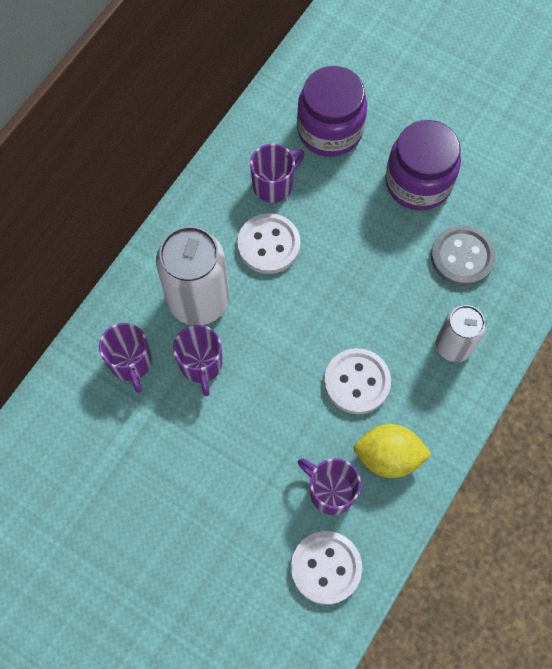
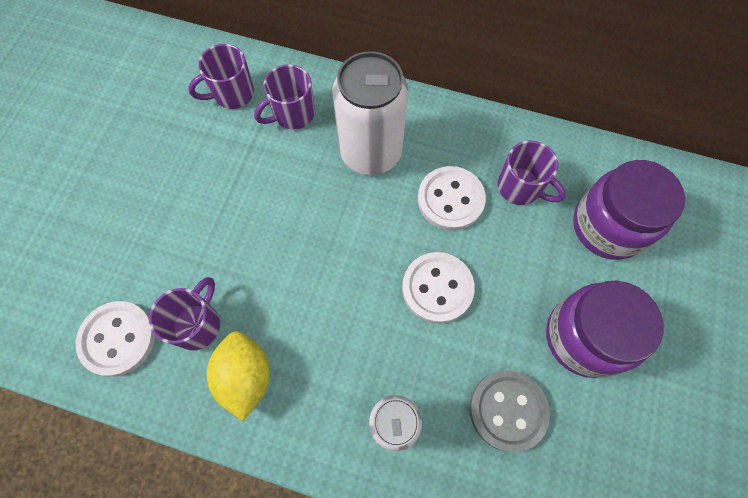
camera: 75 degrees right, 0 degrees up
(201, 365) = (305, 172): purple mug -> purple mug (232, 94)
(357, 382) = (322, 324): white button -> white button (437, 288)

